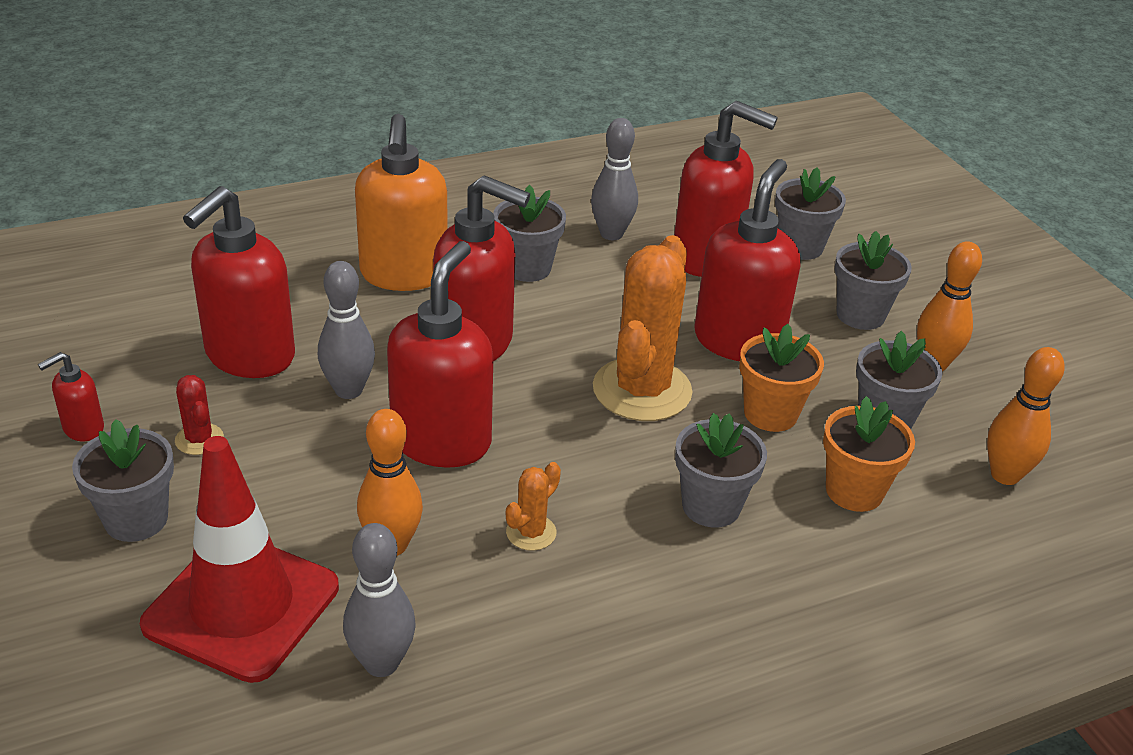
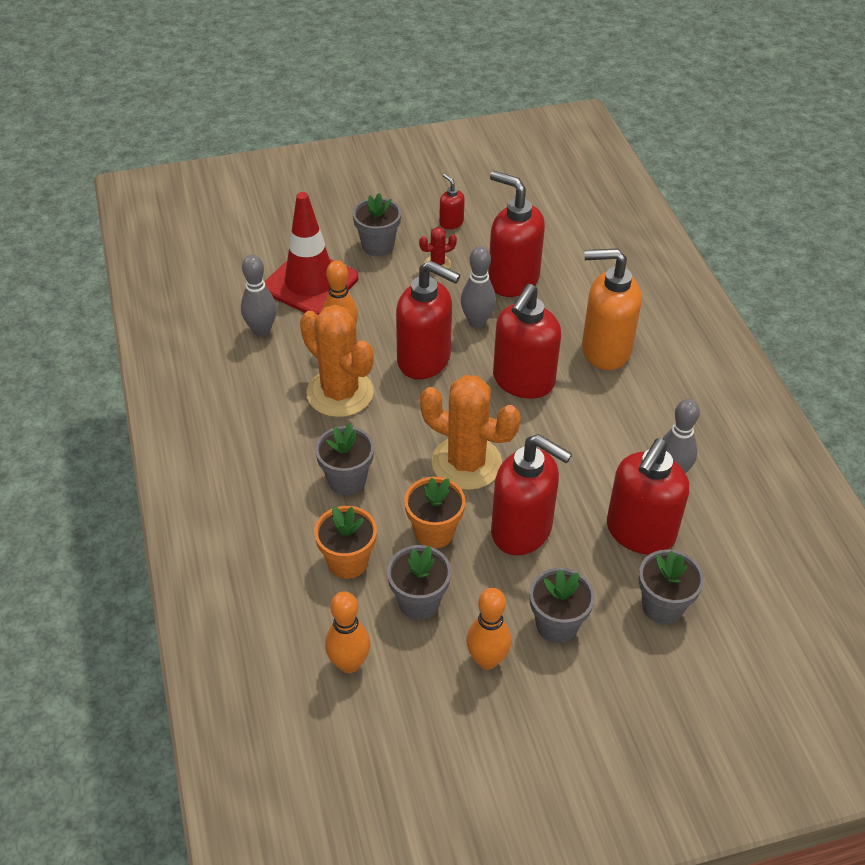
camera: 100 degrees right, 10 degrees up
(527, 268) = (617, 417): grey flower pot -> none
(531, 532) = (340, 393): orange cactus -> orange cactus, size x2.26

